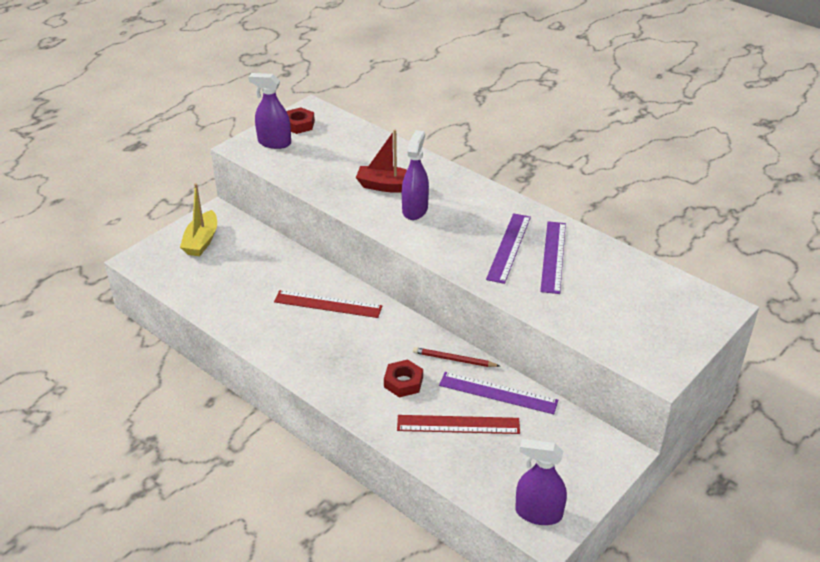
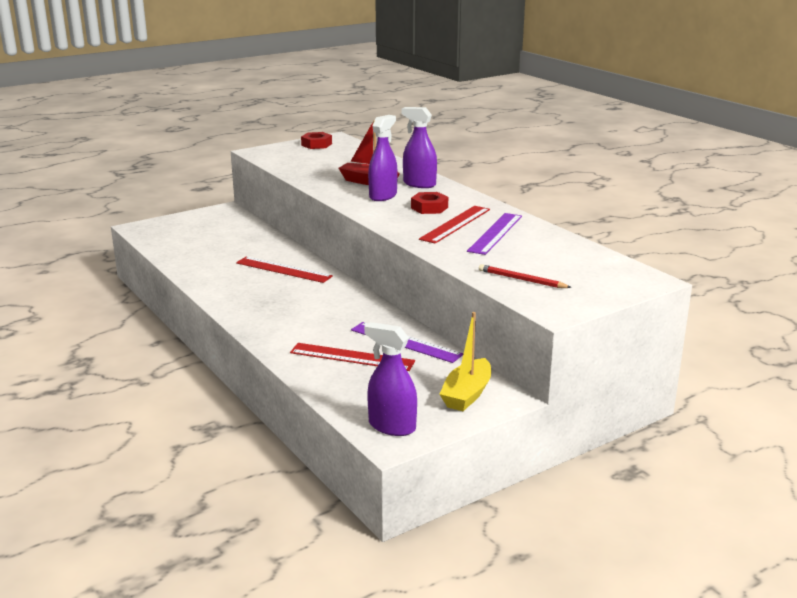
camera: 15 degrees right, 15 degrees down
(201, 241) = (201, 223): yellow boat -> yellow boat (467, 394)
(274, 143) = (287, 152): purple spray bottle -> purple spray bottle (419, 184)
(403, 382) = (318, 324): red nut -> red nut (429, 208)
(454, 360) = (377, 316): red pencil -> red pencil (522, 280)
(509, 247) = (455, 224): purple ruler -> red ruler

